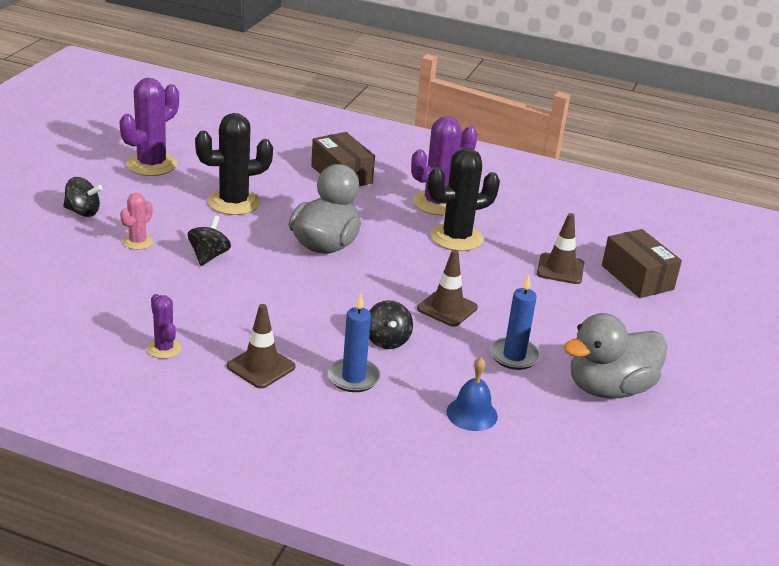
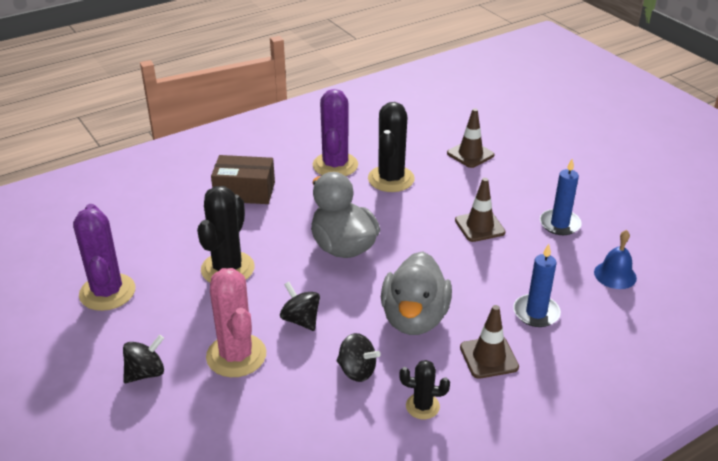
camera: 50 degrees left, 5 degrees up
(138, 242) = (236, 355): pink cactus -> pink cactus, size x1.87
(164, 348) = (422, 406): purple cactus -> black cactus
(387, 340) = (500, 274): black spinning top -> black spinning top (357, 371)
(609, 388) = (621, 202): grey duck -> grey duck (414, 318)
(637, 277) = (505, 129): brown box -> none

